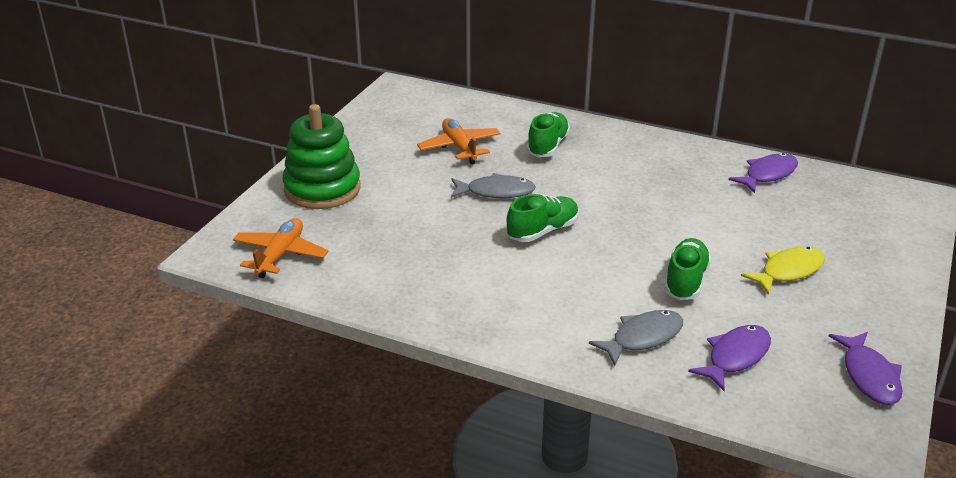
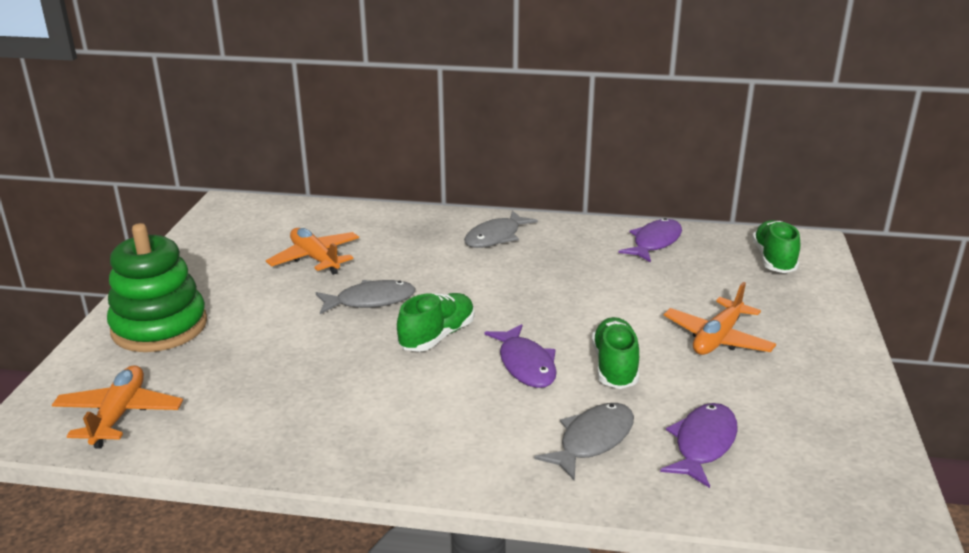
camera: 15 degrees left, 5 degrees down
(548, 146) = (414, 244): green shoe -> green shoe (774, 260)
(622, 149) = (496, 237): none -> grey fish
(788, 271) = (717, 338): yellow fish -> orange plane
(869, 376) = (851, 439): purple fish -> purple fish (525, 364)

